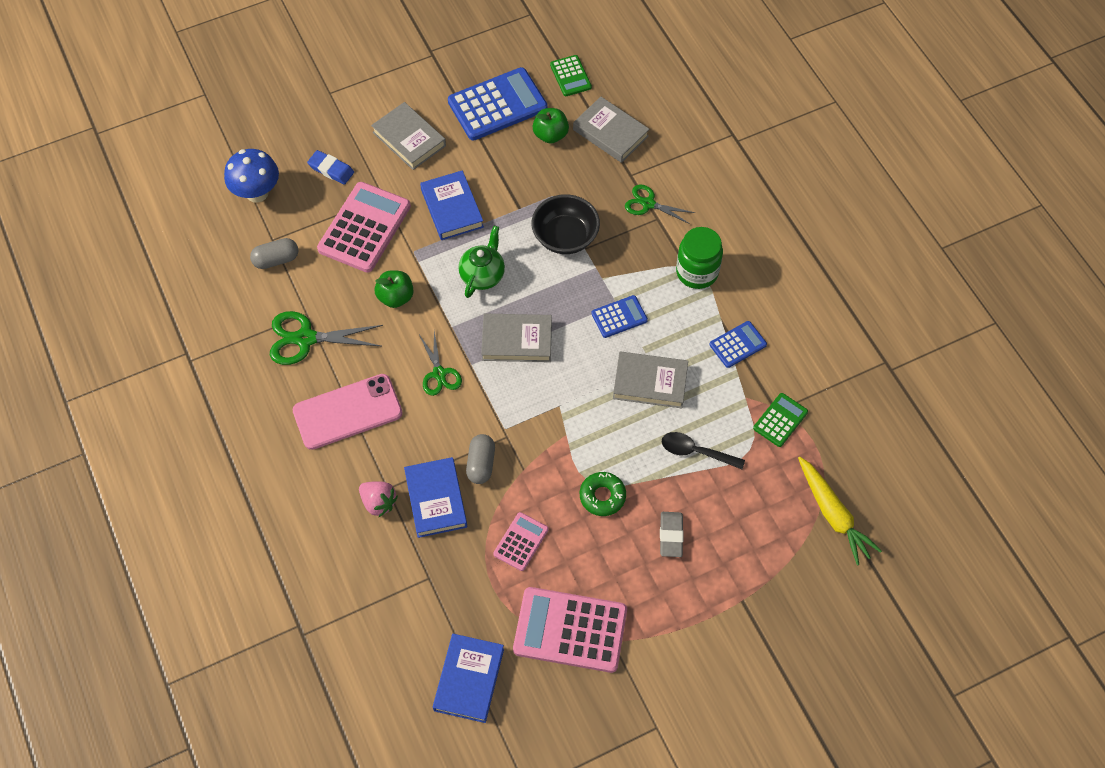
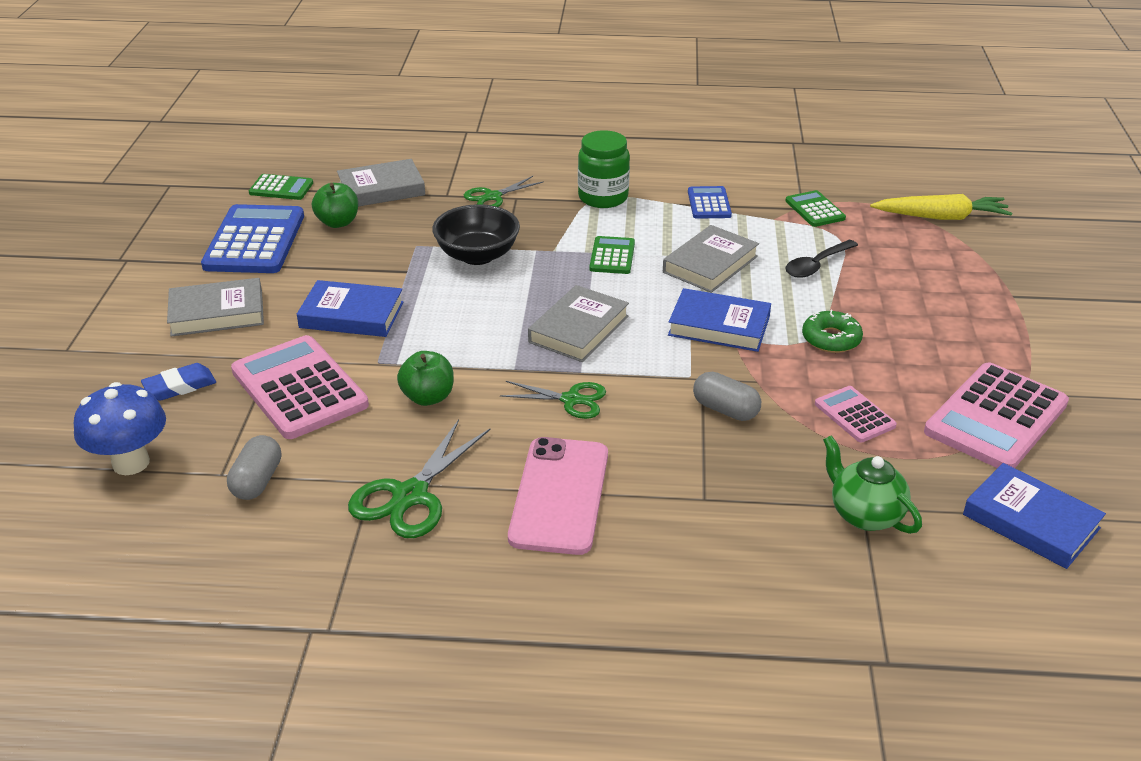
camera: 60 degrees left, 25 degrees down
(378, 502) = (720, 514): pink strawberry -> none
(436, 499) = (750, 462): blue book -> blue book (719, 326)
(482, 275) = (467, 324): green teapot -> green teapot (865, 514)
(619, 317) = (612, 256): blue calculator -> green calculator
(671, 535) = (909, 312): grey eraser -> none

